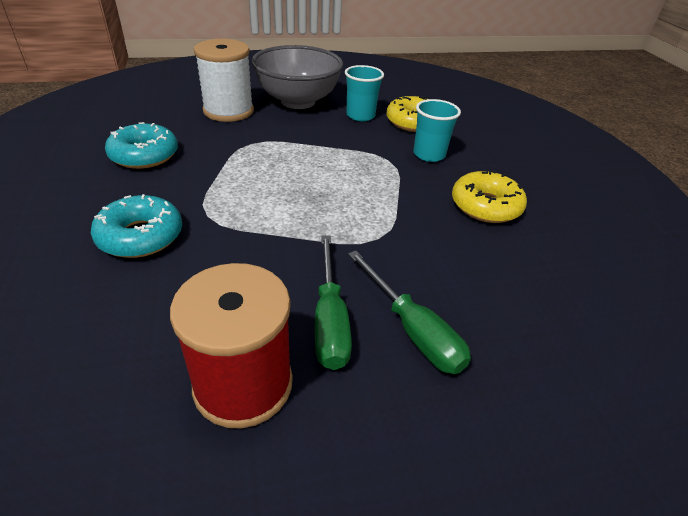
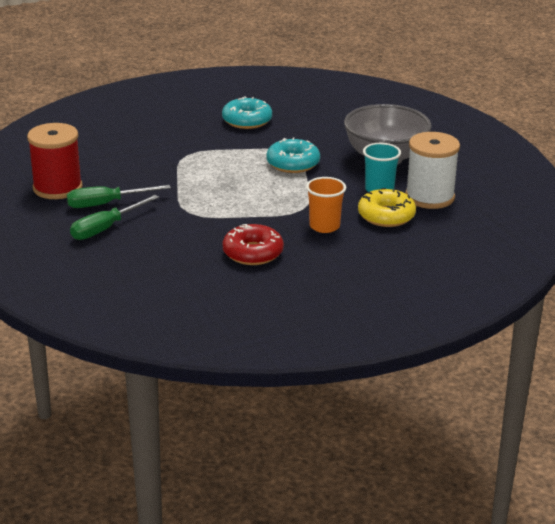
camera: 80 degrees right, 10 degrees down
(140, 236) = (156, 141): turquoise donut -> turquoise donut (293, 163)
(228, 111) = (340, 134): white spool -> white spool (429, 197)
(429, 154) = (324, 226): turquoise cup -> orange cup
(485, 206) = (253, 253): yellow donut -> red donut

